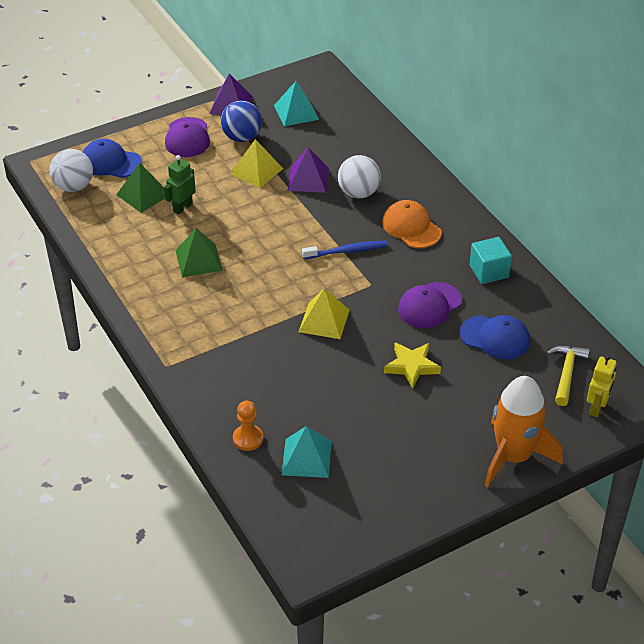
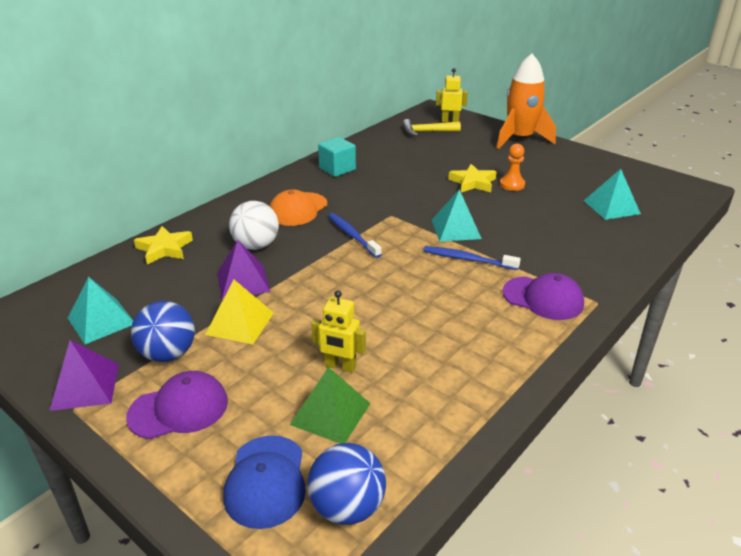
camera: 110 degrees left, 10 degrees down
(74, 187) = (347, 507): white ball -> blue ball
(182, 207) = (340, 366): green robot -> yellow robot
(199, 260) = (428, 325): green pyramid -> none
(248, 439) = (626, 236): orange pawn -> orange pawn (512, 184)
(270, 311) = (467, 259): none -> blue toothbrush
(324, 320) = (455, 229): yellow pyramid -> turquoise pyramid
(379, 145) = (164, 249): none -> yellow star
(429, 305) = (397, 186): purple cap -> purple cap (543, 298)
(495, 337) = (412, 157): blue cap -> none

